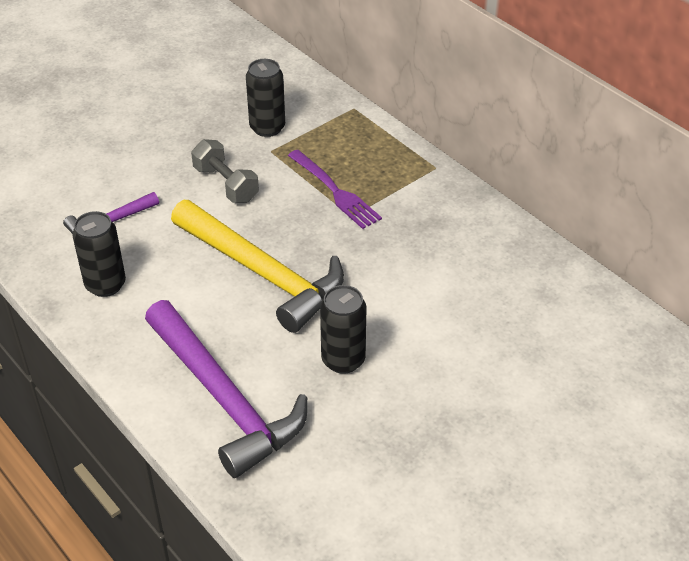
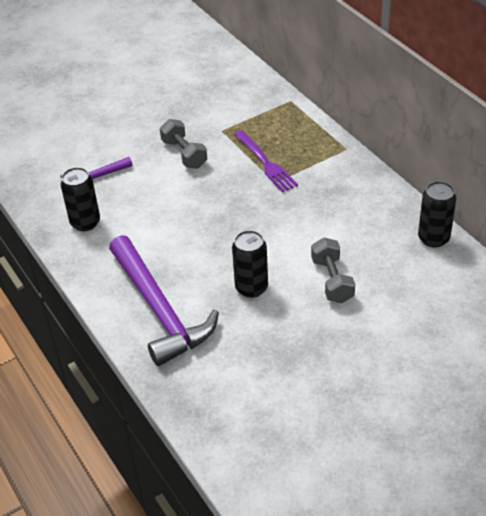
camera: 10 degrees right, 0 degrees up
(262, 273) = (201, 221): yellow hammer -> none
(267, 128) = (222, 113): black can -> black can (433, 238)
(447, 343) = (332, 280): none -> grey dumbbell

